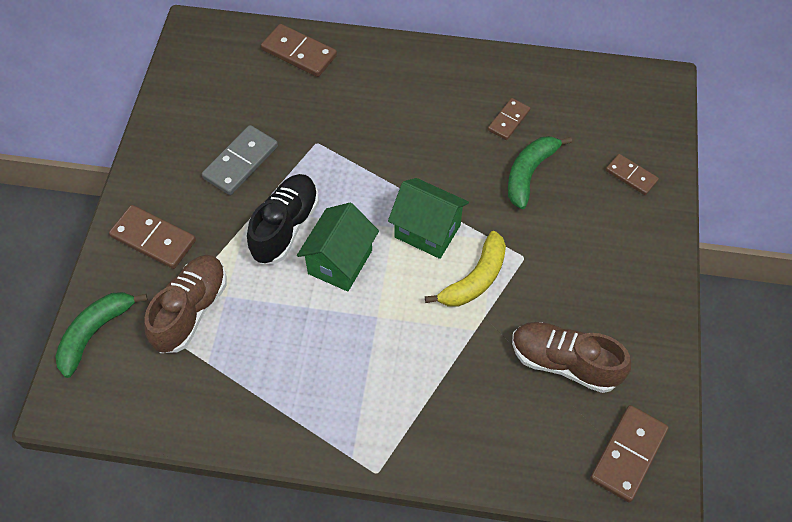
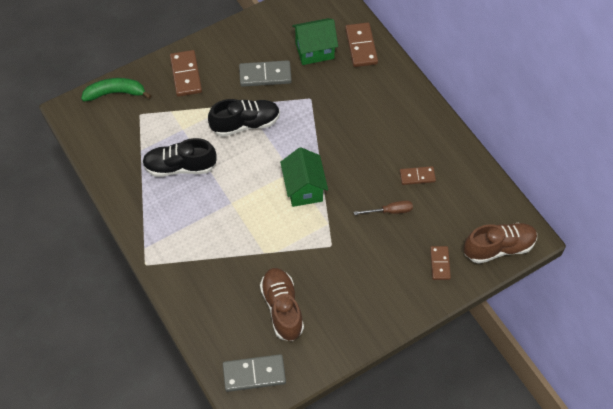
camera: 50 degrees right, 0 degrees up
(191, 310) = (161, 121): brown shoe -> brown shoe (498, 248)
(275, 335) = (180, 167): none -> black shoe
(340, 262) = (247, 163): green house -> green house (314, 51)
(475, 279) = (295, 231): yellow banana -> none
(529, 173) = (390, 211): green banana -> brown screwdriver
(628, 454) = (254, 374): brown domino -> grey domino

